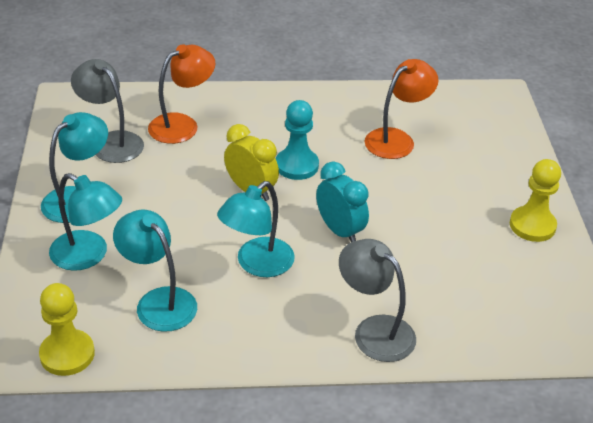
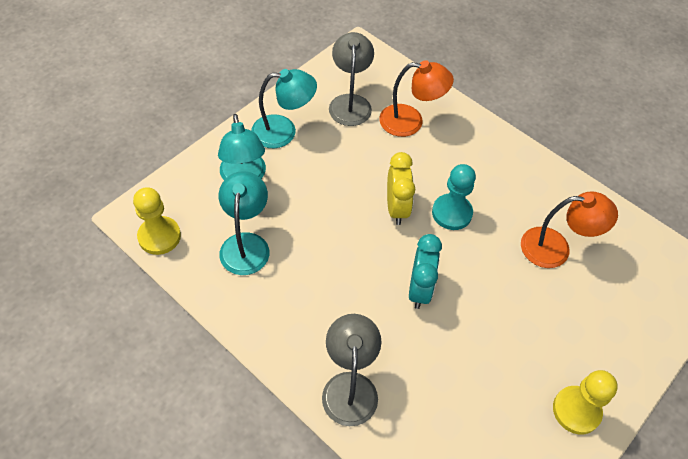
camera: 45 degrees right, 15 degrees up
(257, 264) = (334, 268): turquoise lamp -> none

